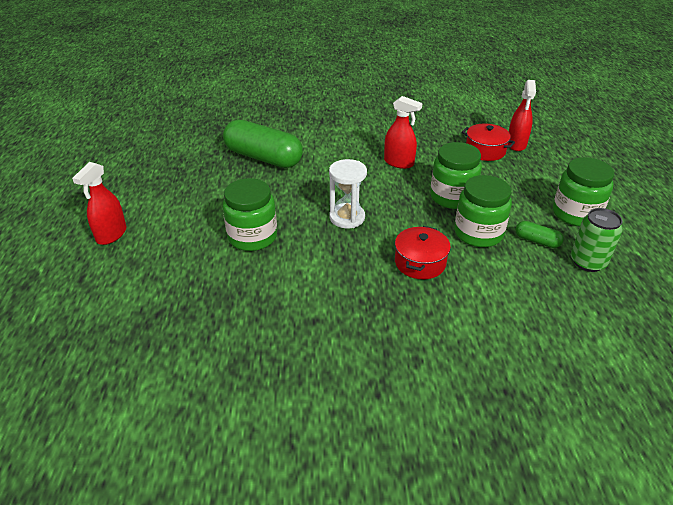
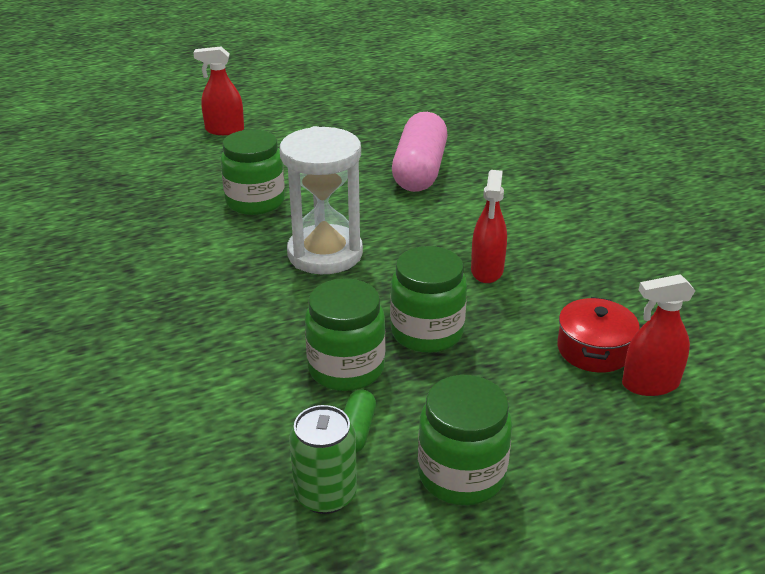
camera: 70 degrees right, 5 degrees down
(263, 158) = (420, 170): green capsule -> pink capsule
(347, 217) = (325, 254): white hourglass -> white hourglass, size x1.55
(420, 262) = (256, 325): red pot -> none

